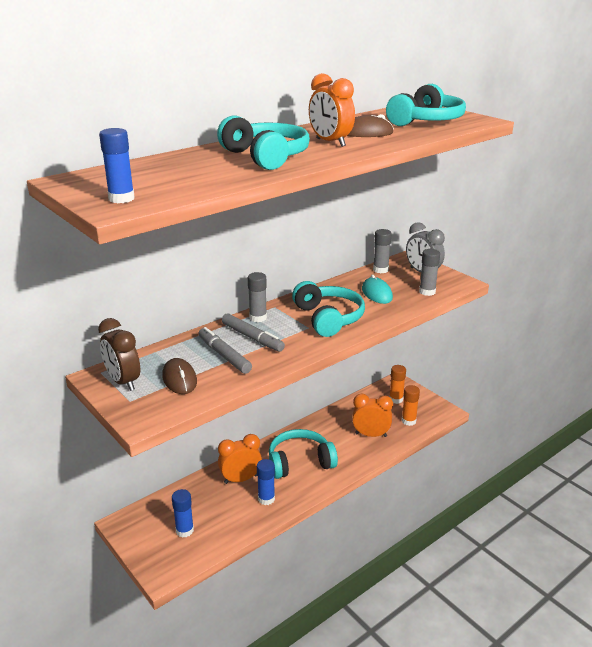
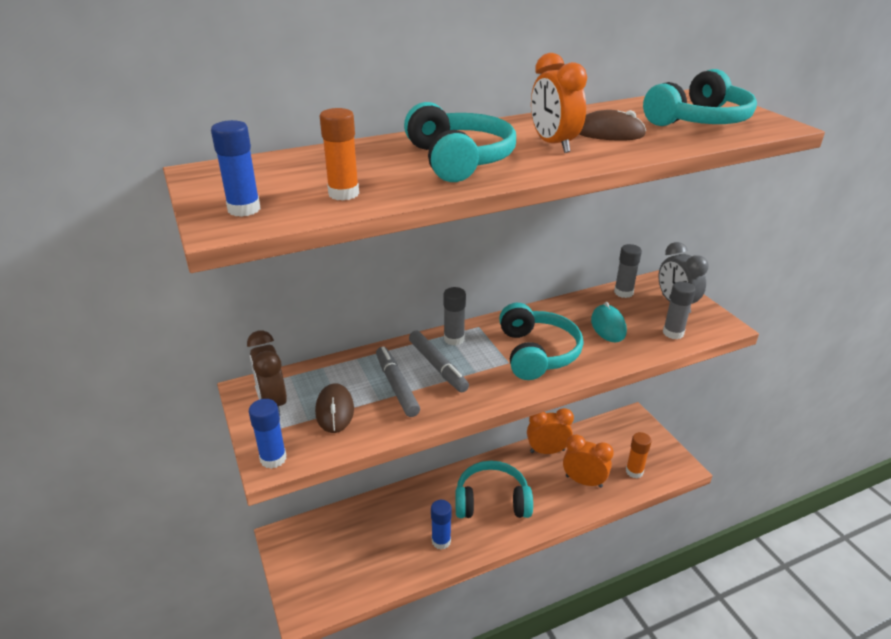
camera: 15 degrees right, 5 degrees up
(184, 530) = (342, 562): blue glue stick -> blue glue stick (273, 458)
(240, 479) = (420, 509): orange clock -> orange clock (547, 451)
(396, 399) = (626, 439): orange glue stick -> orange glue stick (343, 194)

